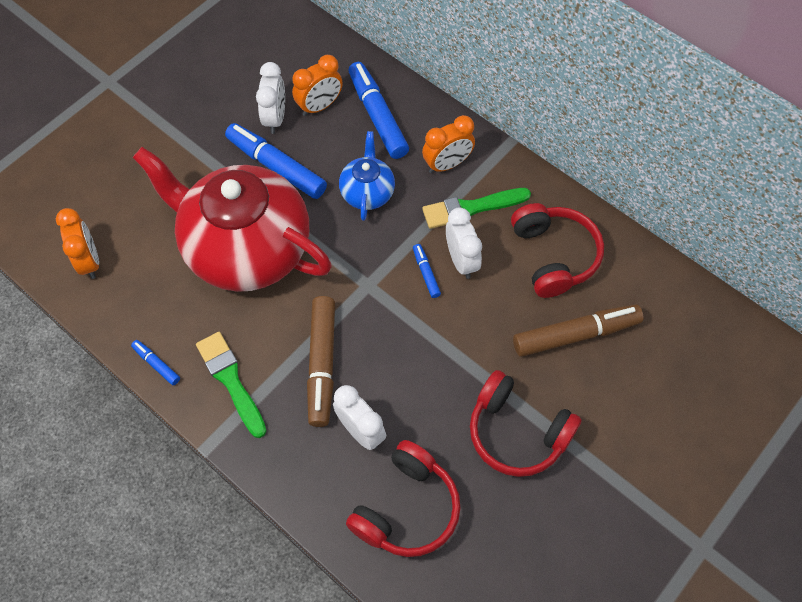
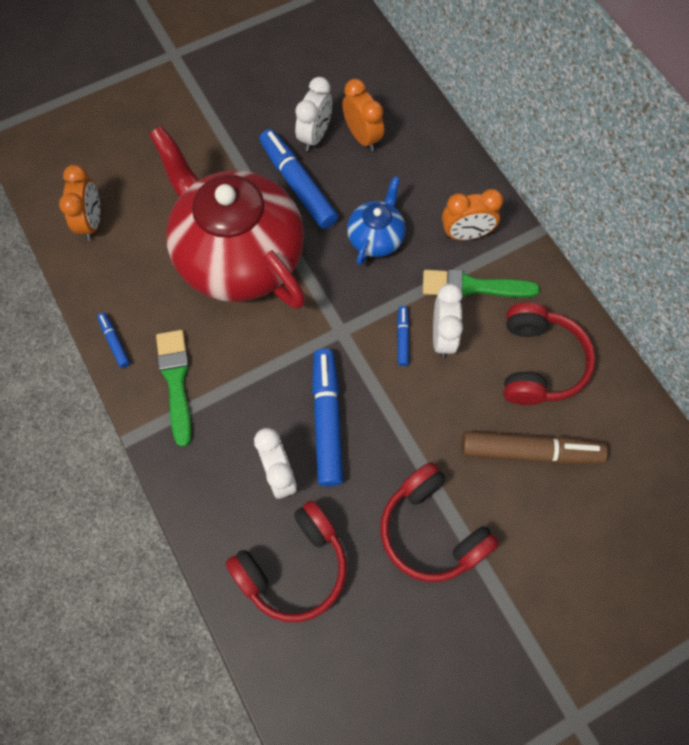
camera: 20 degrees right, 5 degrees up
(319, 106) = (362, 137): orange clock -> orange clock turned 105 degrees counterclockwise
(322, 364) = (267, 395): brown marker -> none
(377, 116) = (415, 164): blue marker -> blue marker (327, 420)

